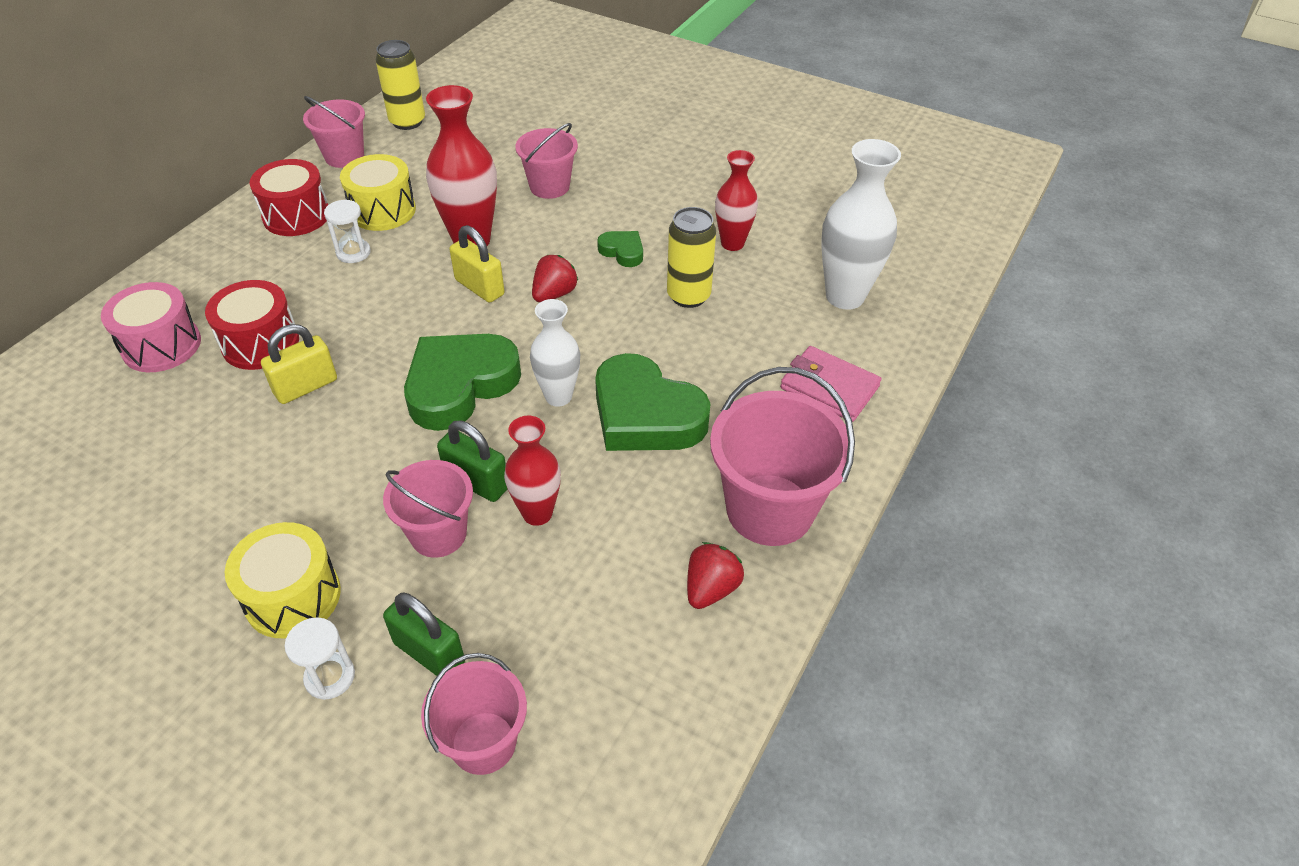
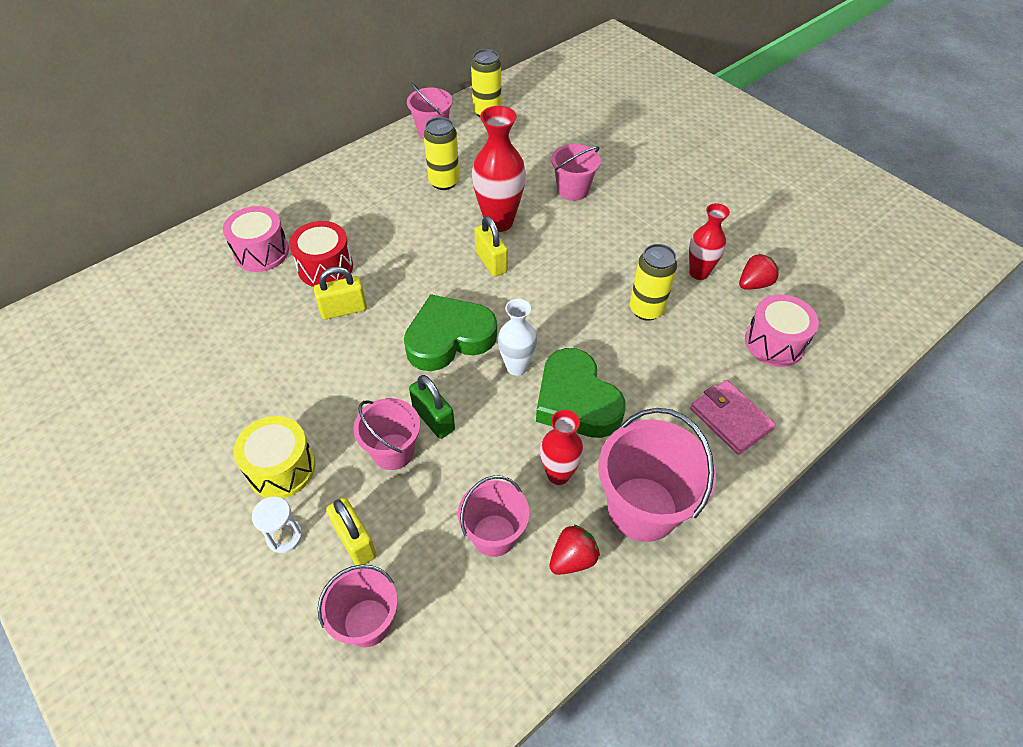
camera: 20 degrees right, 5 degrees up
(296, 215) = (383, 172): red drum -> none
(353, 252) = (412, 211): white hourglass -> none
(382, 210) = (444, 182): yellow drum -> yellow can
(429, 653) = (355, 541): green padlock -> yellow padlock
(537, 513) = (467, 457): red vase -> red vase (558, 474)
(554, 294) = (544, 281): red strawberry -> red strawberry (754, 284)
(605, 591) = (494, 535): none -> pink bucket
(622, 251) = (609, 258): green heart -> none
(845, 296) = (774, 343): white vase -> pink drum

